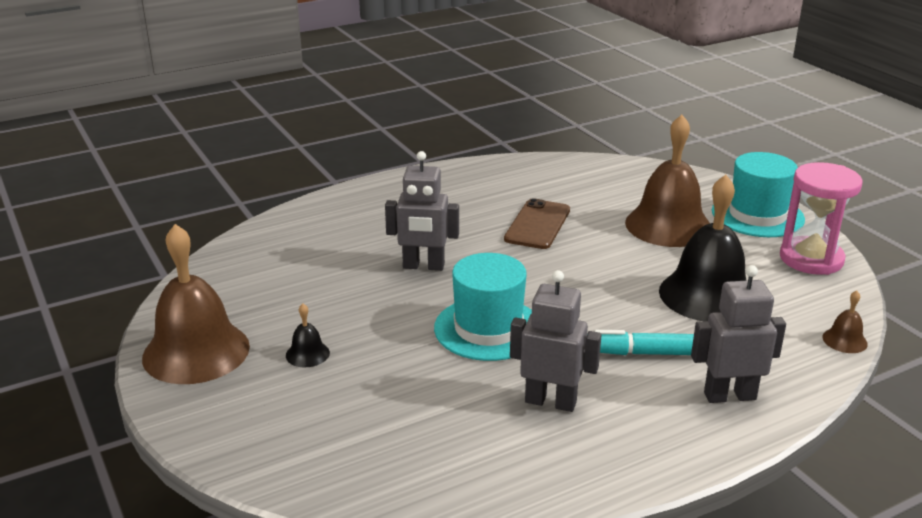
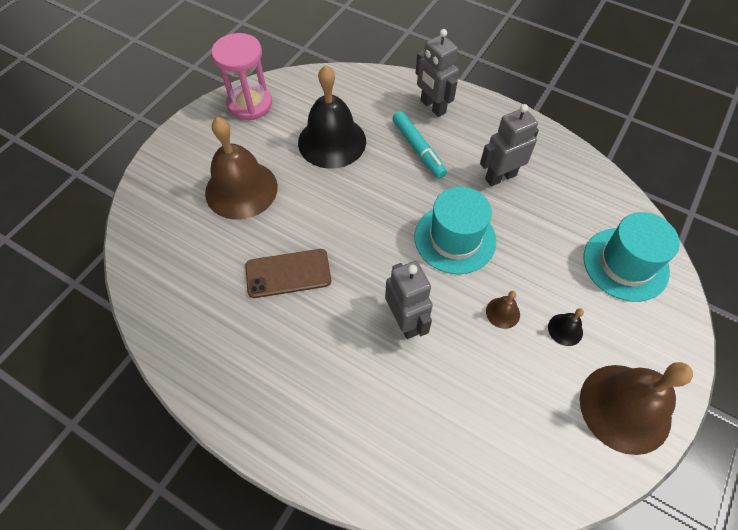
camera: 120 degrees left, 30 degrees up
(550, 402) = (500, 177): grey robot -> grey robot turned 75 degrees clockwise
(757, 215) = (195, 144): turquoise hat -> turquoise hat (625, 264)
(844, 340) = (342, 74): brown bell -> brown bell (502, 312)

